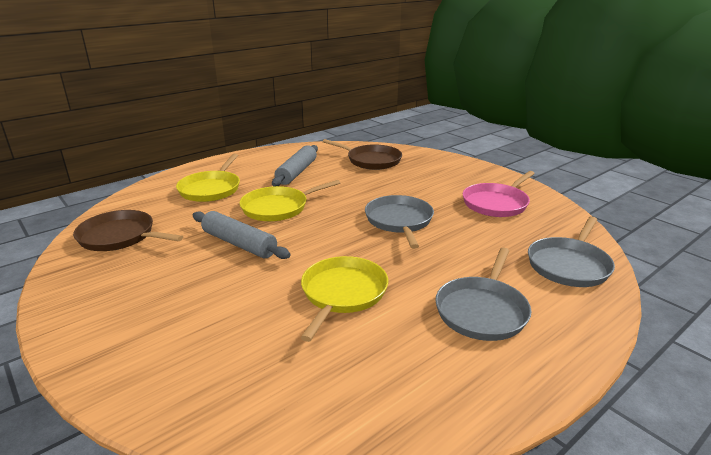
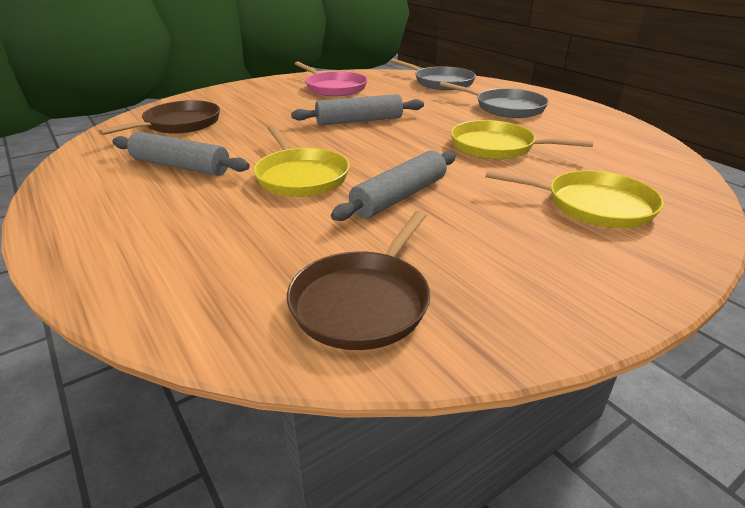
camera: 85 degrees left, 5 degrees up
(211, 189) = (197, 231): yellow pan -> yellow pan (593, 205)
(399, 221) = (359, 121): grey pan -> grey rolling pin

